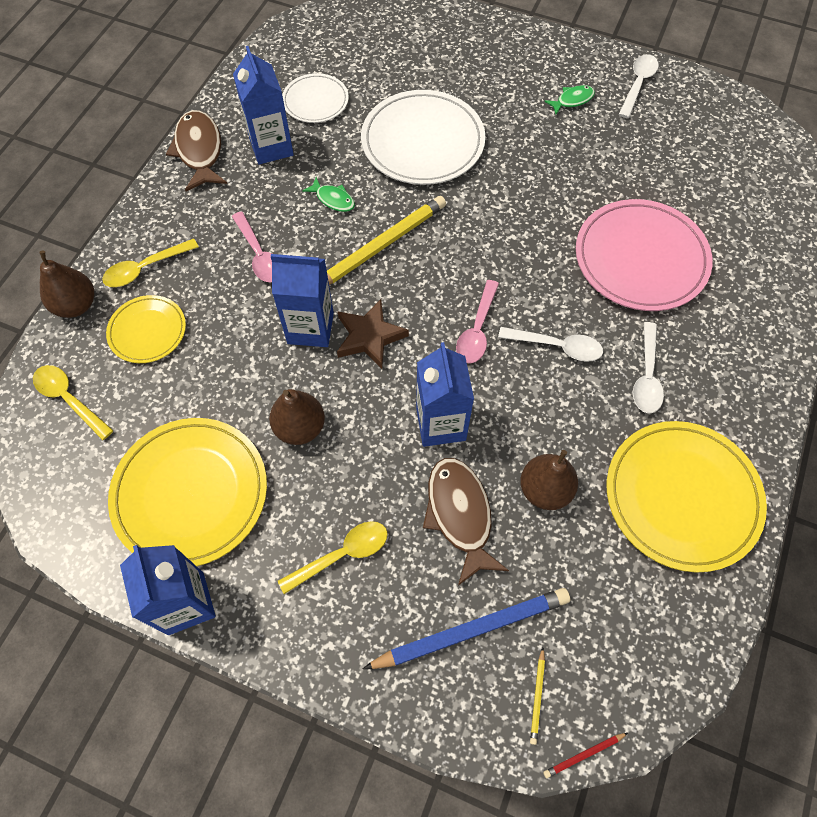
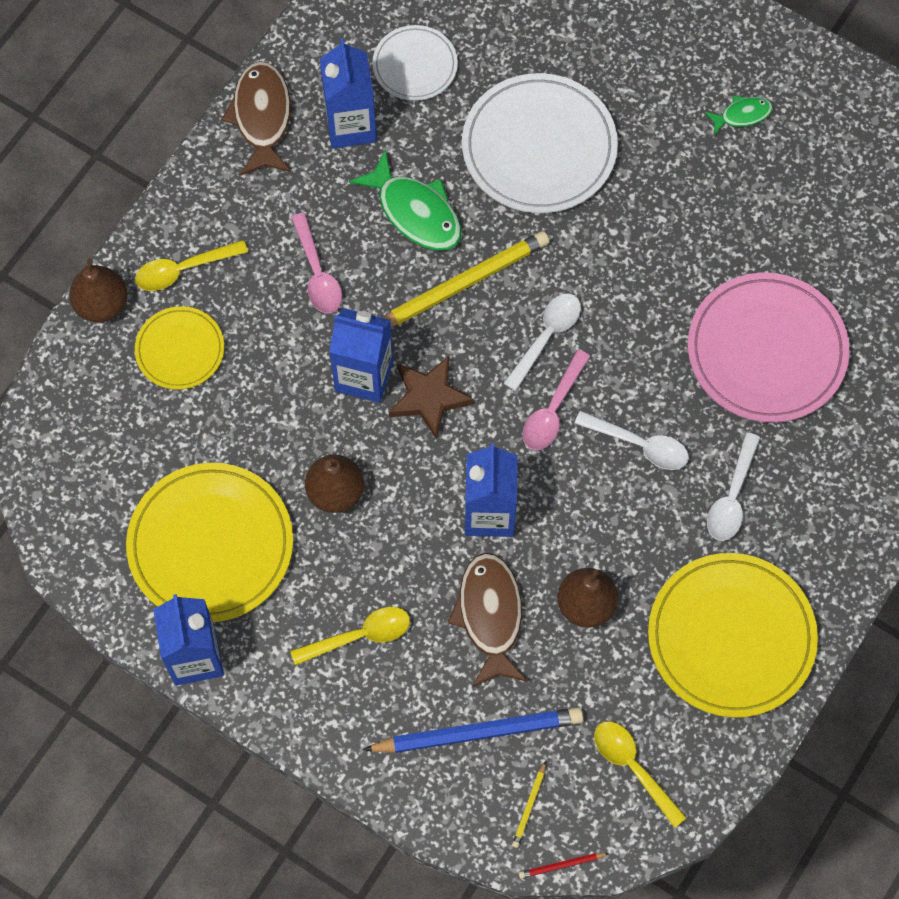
camera: 10 degrees right, 5 degrees up
(69, 399) = (89, 418): yellow spoon -> yellow spoon (633, 767)
(333, 199) = (415, 212): green fish -> green fish, size x1.87
(637, 84) = (833, 104): white spoon -> white spoon (546, 337)

